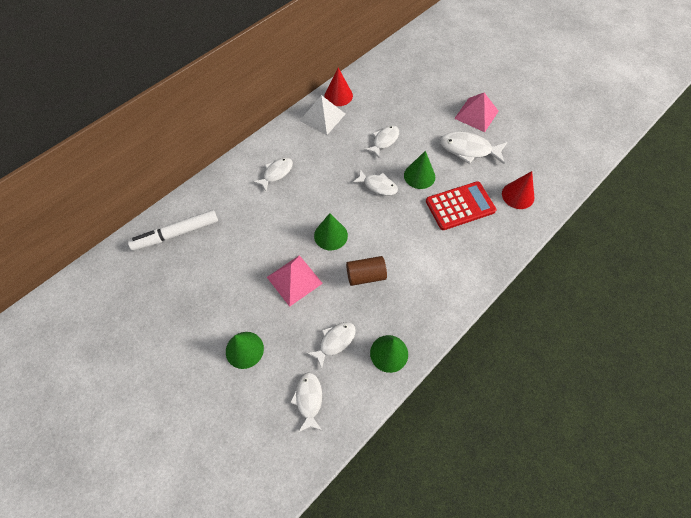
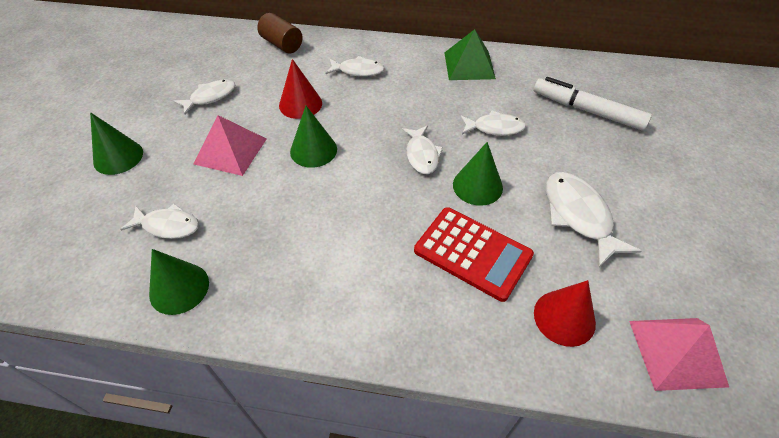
camera: 55 degrees right, 10 degrees down
(176, 234) = (227, 47): white marker -> white marker (587, 110)
(308, 399) = (77, 240): white fish -> white fish (210, 97)
(322, 117) = (469, 65): white pyramid -> green pyramid
(338, 95) = (514, 61): red cone -> red cone (300, 104)
(366, 276) = (280, 208): brown cylinder -> brown cylinder (282, 44)
(476, 114) = (649, 195): pink pyramid -> pink pyramid (677, 352)

